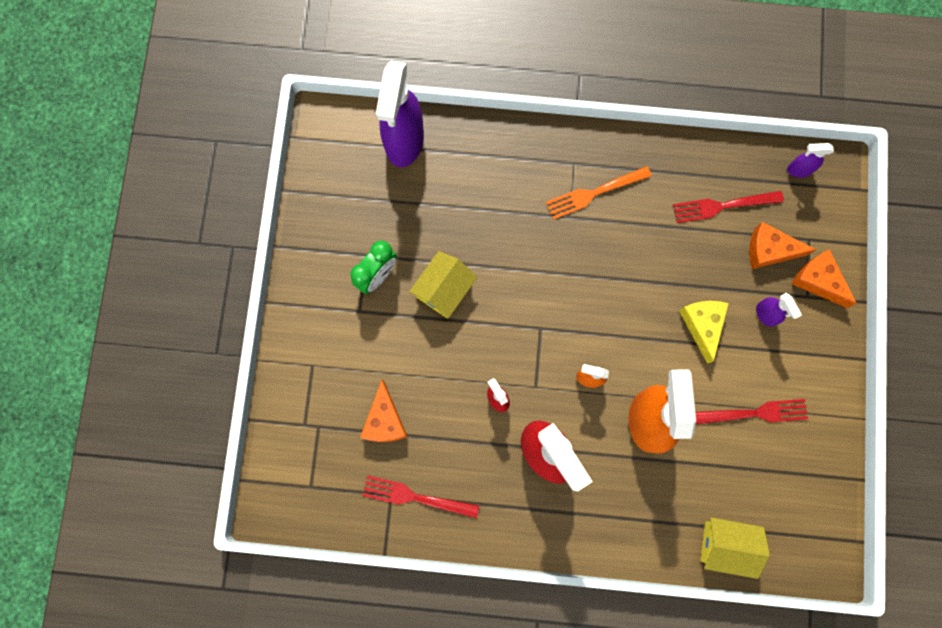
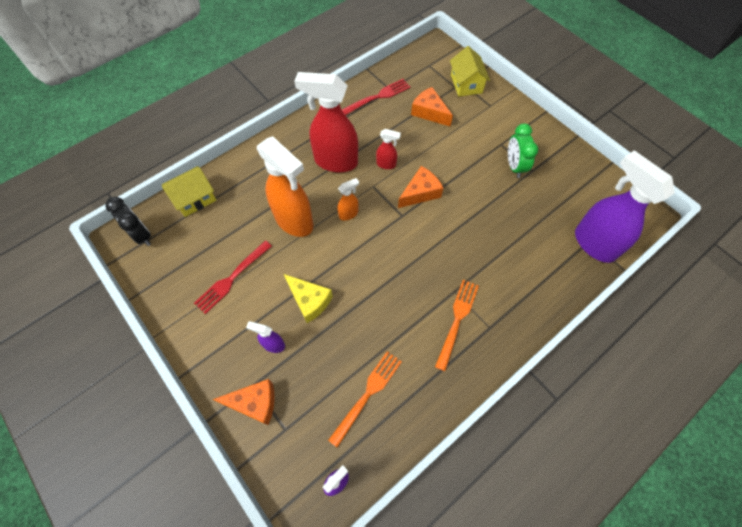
camera: 135 degrees right, 15 degrees down
(444, 289) = (474, 189): yellow house -> yellow house (466, 84)
(723, 206) = (367, 394): red fork -> orange fork
(769, 250) = (307, 393): orange cheese -> orange cheese (420, 193)
(808, 547) = (142, 235): none -> black clock

